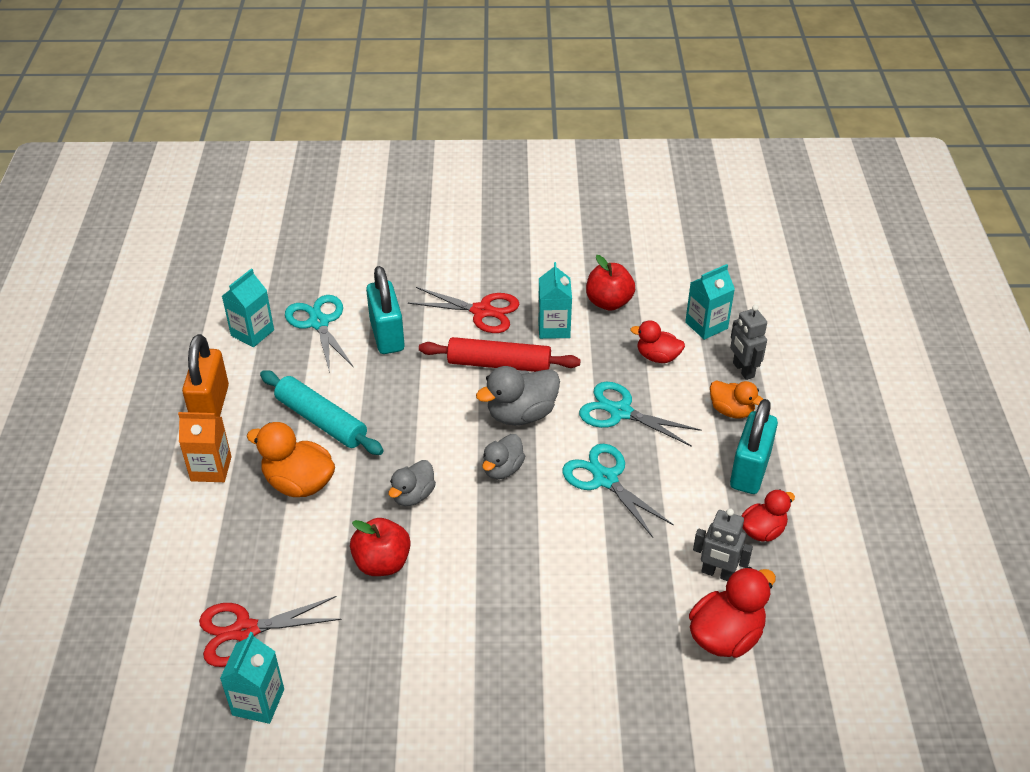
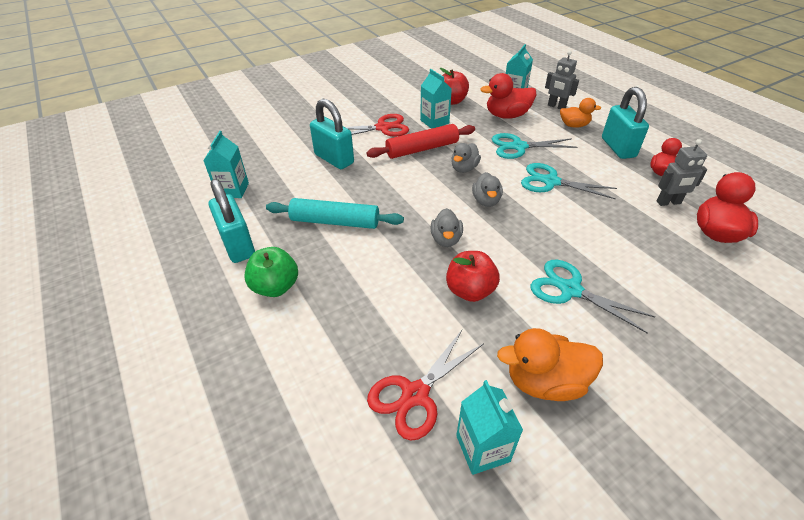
camera: 30 degrees left, 0 degrees up
(210, 405) = (238, 245): orange padlock -> turquoise padlock
(211, 469) = (275, 287): orange carton -> green apple
(299, 483) = (356, 267): orange duck -> orange duck (545, 382)
(319, 323) = (279, 168): turquoise scissors -> turquoise scissors (570, 290)
(521, 414) = (464, 168): grey duck -> grey duck, size x0.64
(657, 357) = (507, 115): red duck -> red duck, size x1.55

